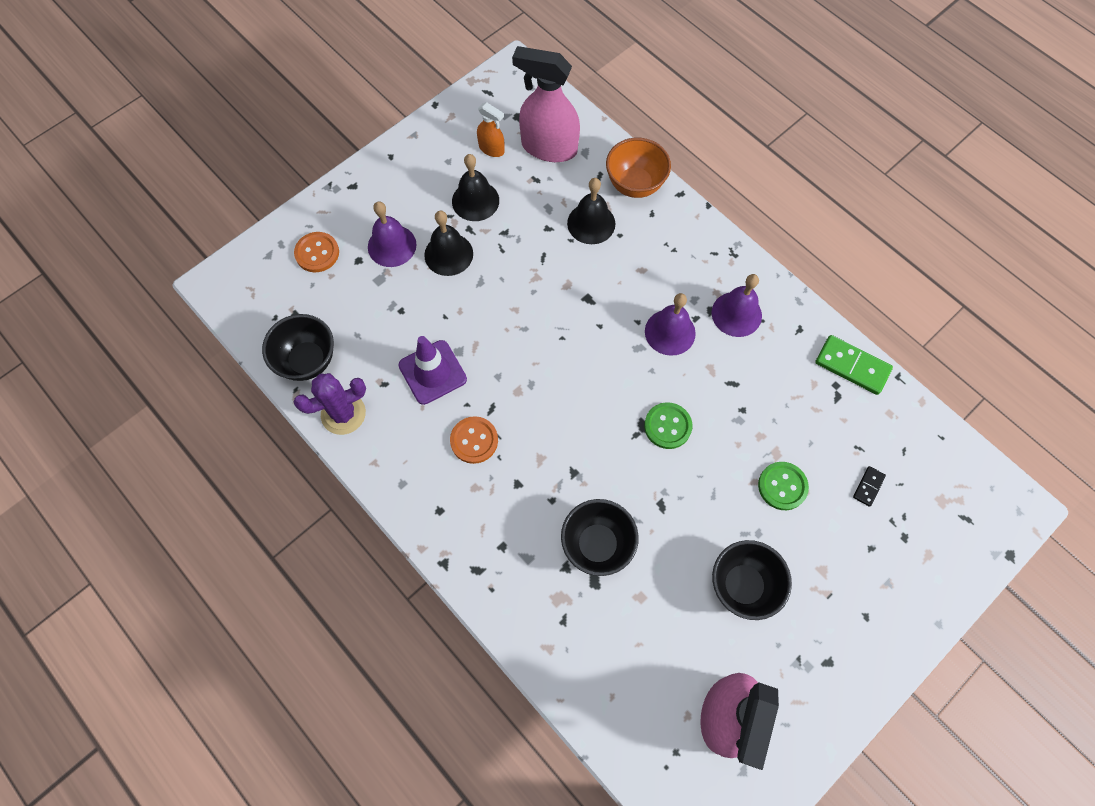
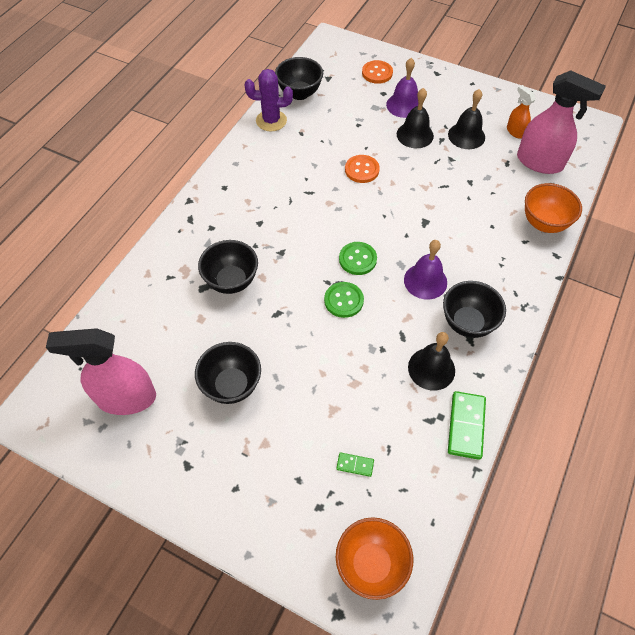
camera: 70 degrees right, 10 degrees down
(343, 414) = (271, 121): purple cactus -> purple cactus turned 45 degrees counterclockwise
(432, 372) = (321, 154): purple traffic cone -> none
(474, 440) = (281, 190): orange button -> orange button (362, 170)
(491, 149) = (515, 131): orange spray bottle -> orange spray bottle turned 135 degrees clockwise
(548, 147) = (540, 162): pink spray bottle -> pink spray bottle turned 120 degrees clockwise
(591, 223) = (491, 206): black bell -> black bell (431, 368)
(736, 314) = (467, 323): purple bell -> black bowl
(782, 486) = (327, 395): green button -> green button (357, 259)
(868, 486) = (355, 465): black domino -> green domino
(970, 508) = (371, 564): none -> orange bowl

